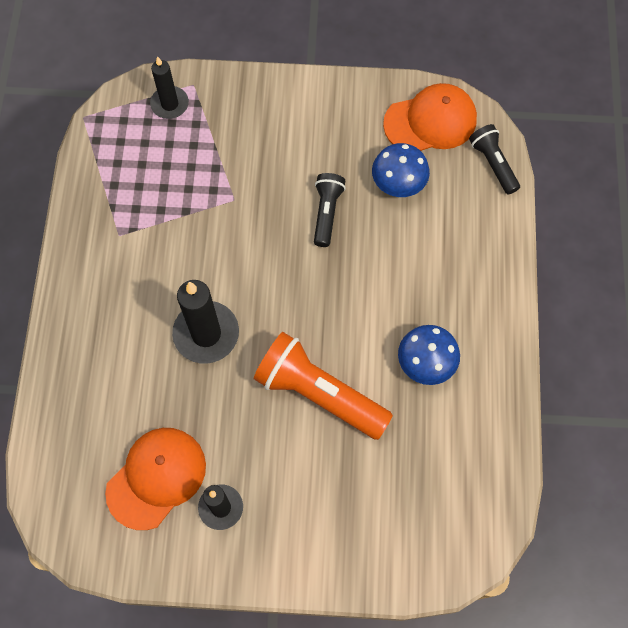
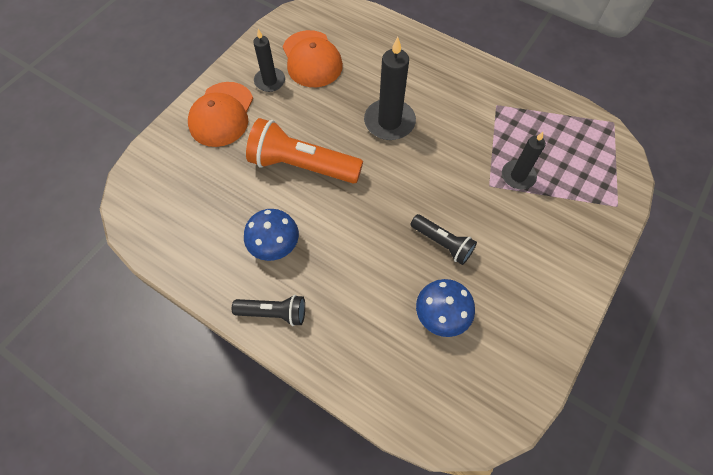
camera: 120 degrees right, 5 degrees down
(170, 104) = (603, 181): black candle -> black candle (518, 176)
(318, 393) = (302, 165): orange flashlight -> orange flashlight turned 135 degrees counterclockwise
(430, 121) = (493, 383): orange cap -> orange cap (221, 114)
(493, 164) = (417, 414): black flashlight -> black flashlight (274, 313)

